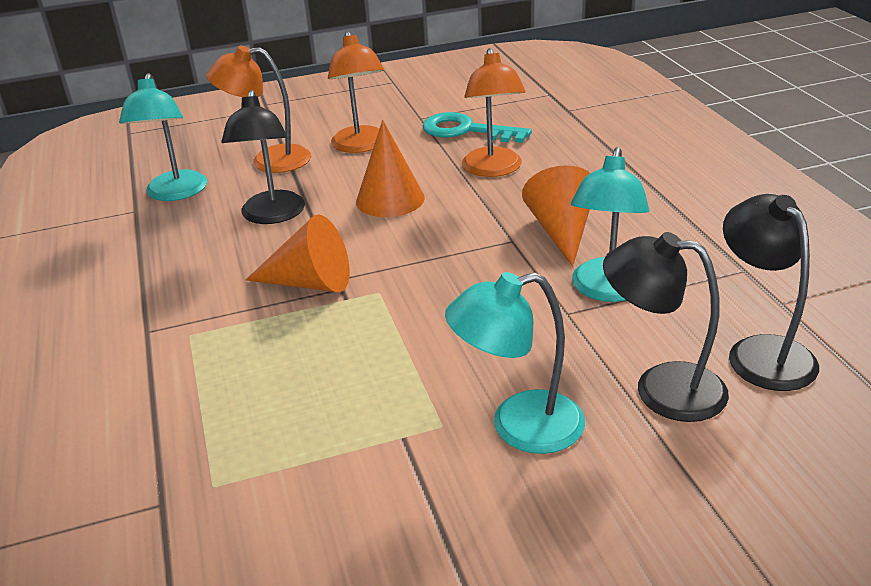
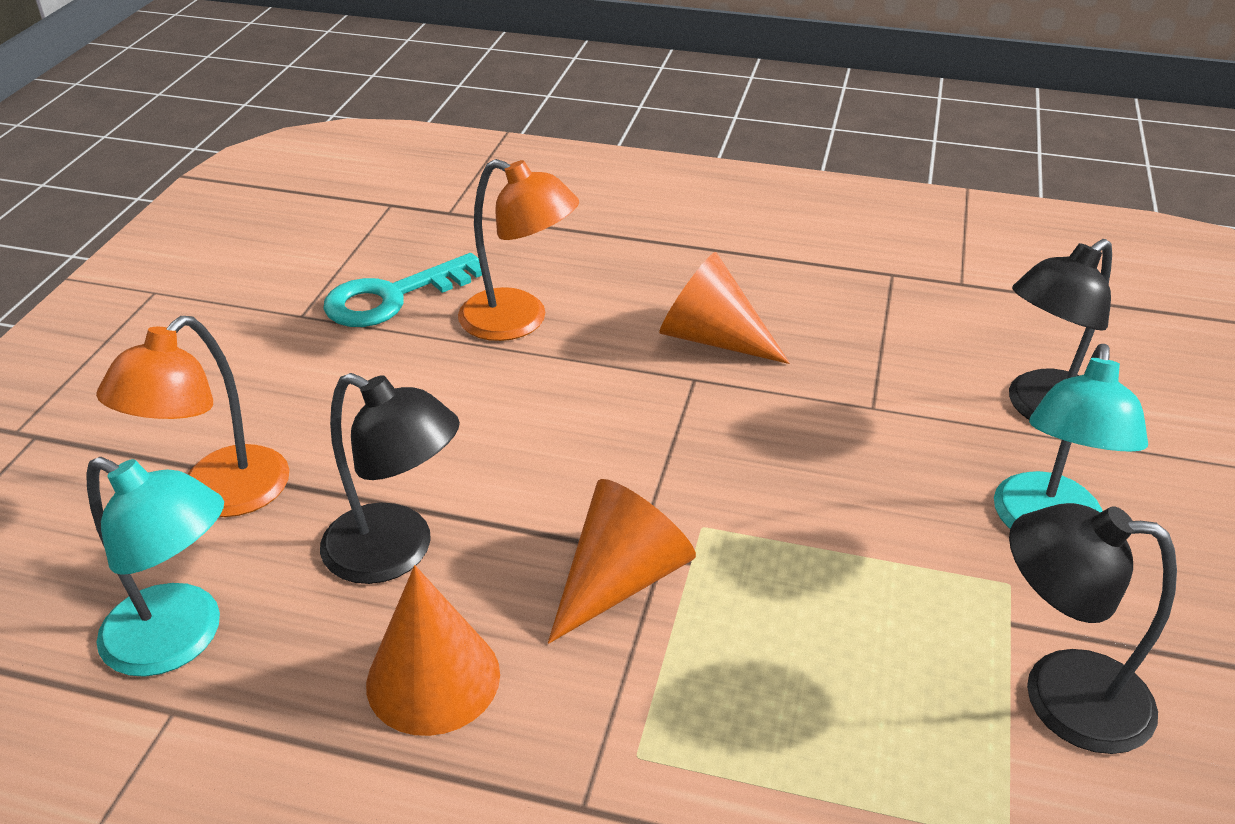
camera: 60 degrees left, 5 degrees up
(361, 146) = (306, 394): orange lamp -> none
(390, 199) = (488, 428): orange cone -> orange cone (433, 678)
(606, 290) = (855, 364): turquoise lamp -> none
(761, 352) = (1027, 330): black lamp -> black lamp (1060, 695)

